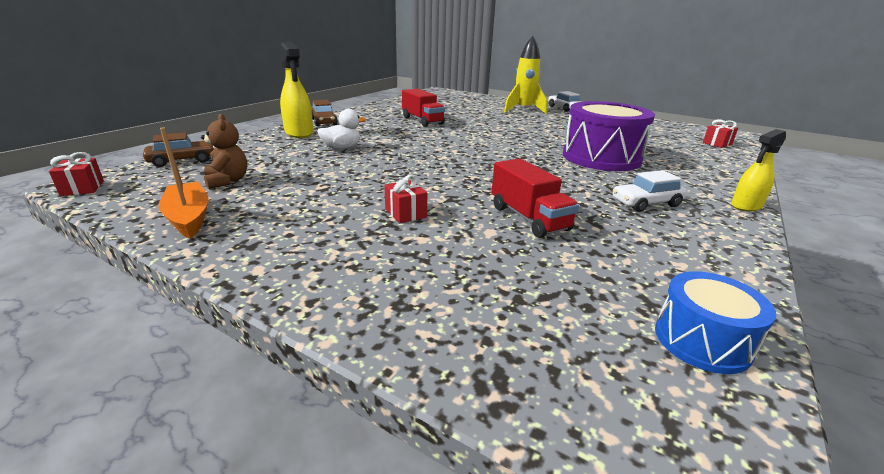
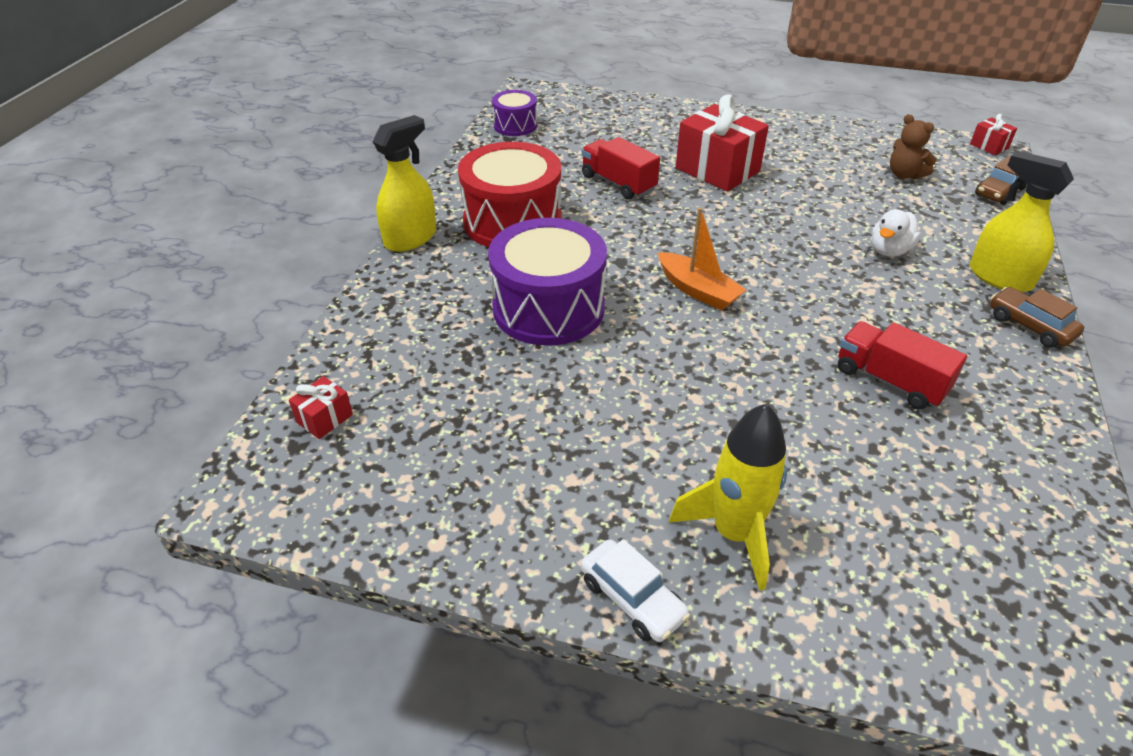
camera: 165 degrees right, 15 degrees up
(189, 218) = (859, 138): orange boat -> orange boat (698, 290)
(405, 213) = (717, 170): red gift -> red gift, size x2.19
(646, 203) = (512, 221): white car -> red drum
(702, 341) = (515, 125): blue drum -> purple drum
(746, 206) = (410, 238): yellow spray bottle -> yellow spray bottle, size x1.54

